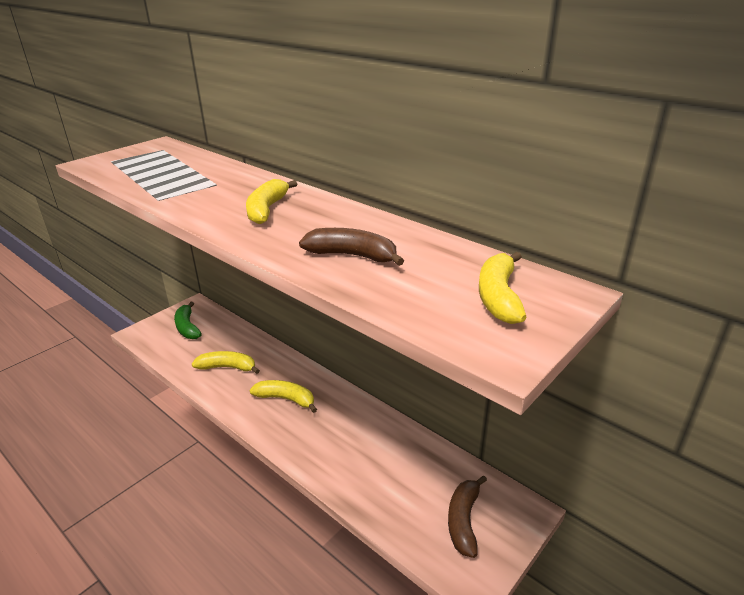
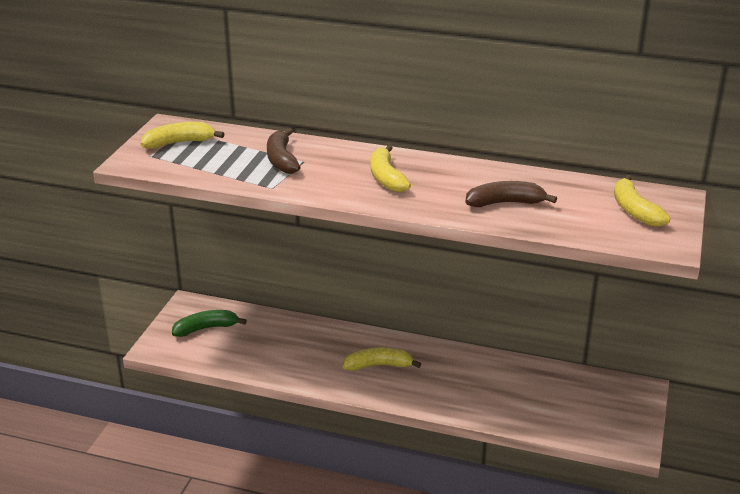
camera: 25 degrees left, 0 degrees up
(187, 327) = (206, 328): green banana -> green banana turned 120 degrees clockwise
(227, 367) = (292, 354): yellow banana -> yellow banana (179, 143)
(463, 520) = (601, 409): brown banana -> brown banana (281, 159)

